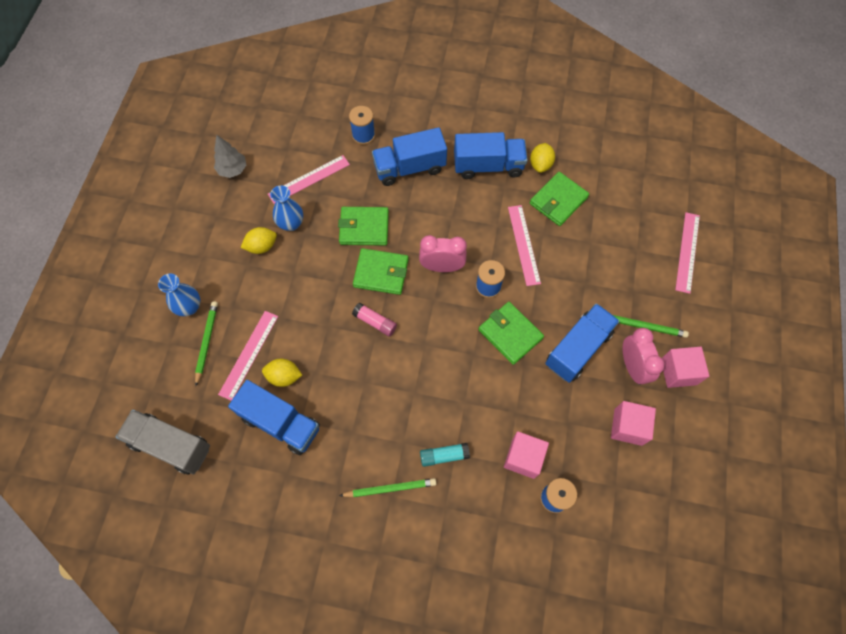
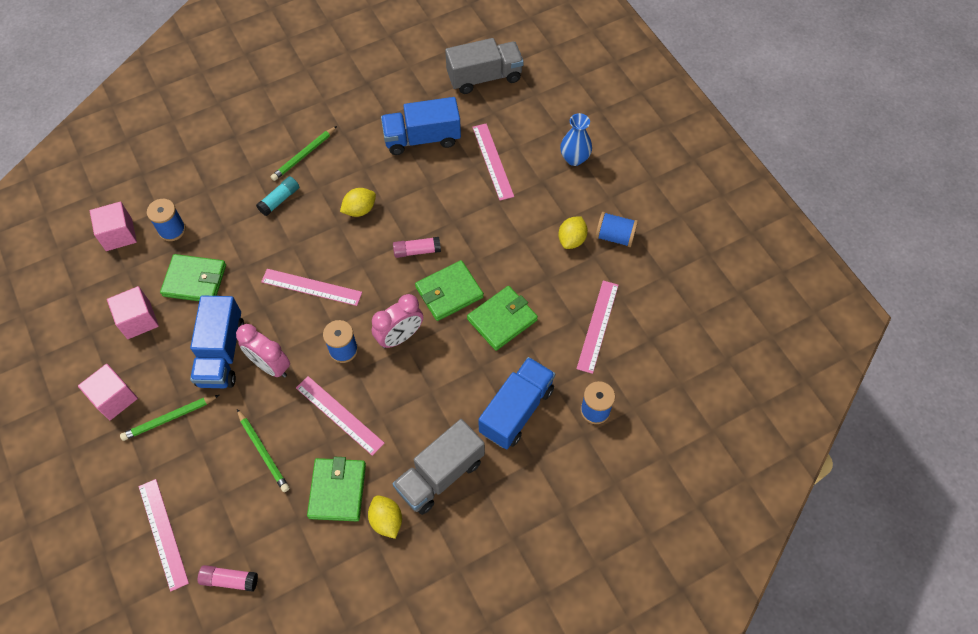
camera: 140 degrees right, 5 degrees down
(207, 342) = (533, 147): green pencil -> green pencil (263, 452)
(232, 226) = (614, 236): none -> blue spool
(233, 170) = (673, 282): grey tree -> none
(284, 376) = (450, 166): yellow lemon -> yellow lemon (359, 210)
(291, 224) = (569, 275): blue vase -> none
(475, 353) = (311, 287): none -> pink ruler
(488, 166) = (440, 475): blue truck -> grey truck
(510, 334) = (292, 323): green wallet -> green wallet (195, 280)
(523, 458) = (215, 239): pink cube -> pink cube (119, 234)
(632, 367) = (161, 373): pink clock -> pink clock (270, 365)
(658, 197) = (229, 580): none -> pink glue stick

